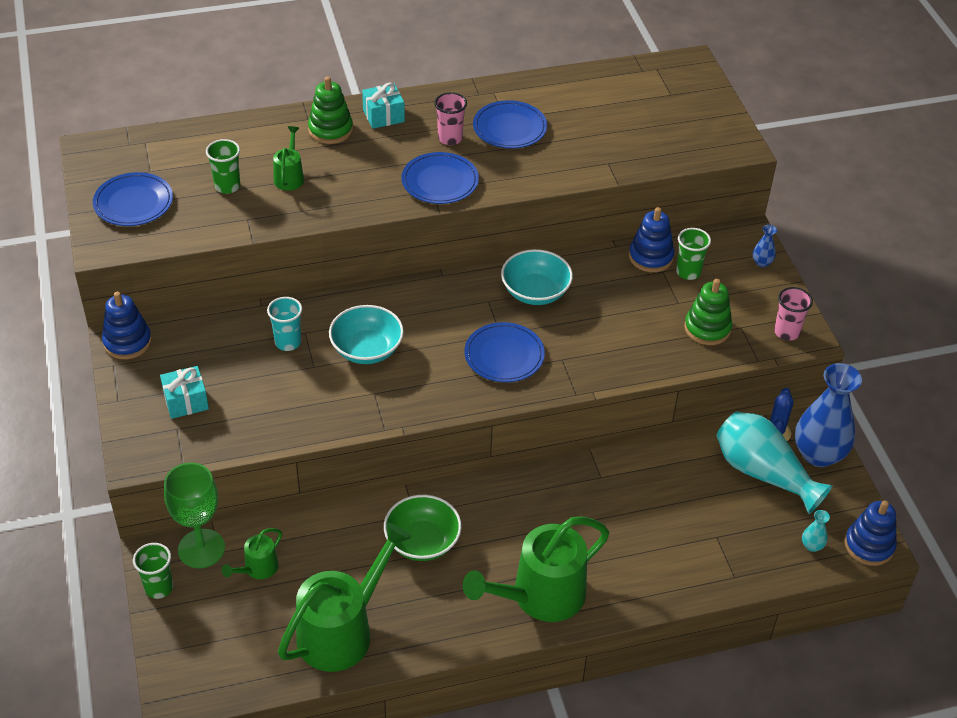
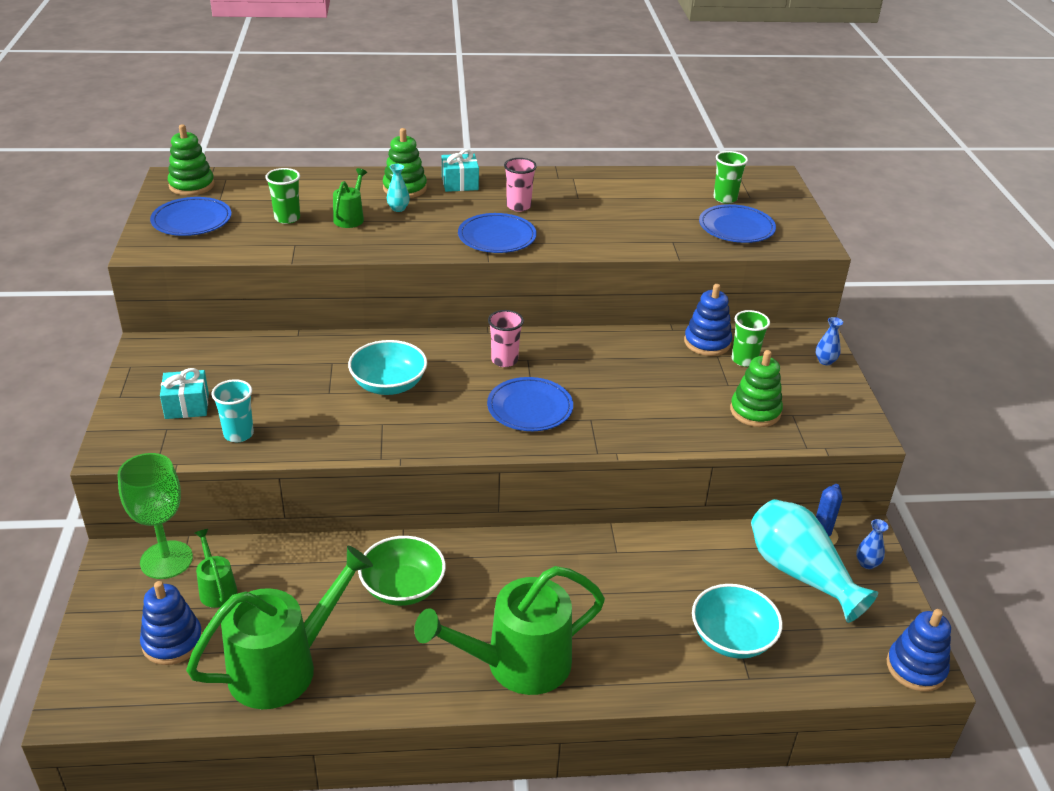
camera: 10 degrees right, 10 degrees down
(114, 156) = (192, 185): none -> green stacking toy
(127, 342) = (153, 349): blue stacking toy -> blue stacking toy (172, 642)
(159, 587) = (106, 591): green cup -> green cup (725, 198)
(257, 569) = (216, 588): green watering can -> green watering can turned 105 degrees clockwise
(288, 342) = (311, 369): turquoise cup -> turquoise cup (238, 434)
(509, 128) = (580, 205): blue plate -> blue plate (736, 228)
(535, 292) = (579, 357): turquoise bowl -> turquoise bowl (732, 638)
(786, 332) = (843, 425): pink cup -> pink cup (504, 360)
(812, 546) = (846, 658): turquoise vase -> turquoise vase (398, 209)
(818, 454) = (867, 563): blue vase -> blue vase, size x0.41

